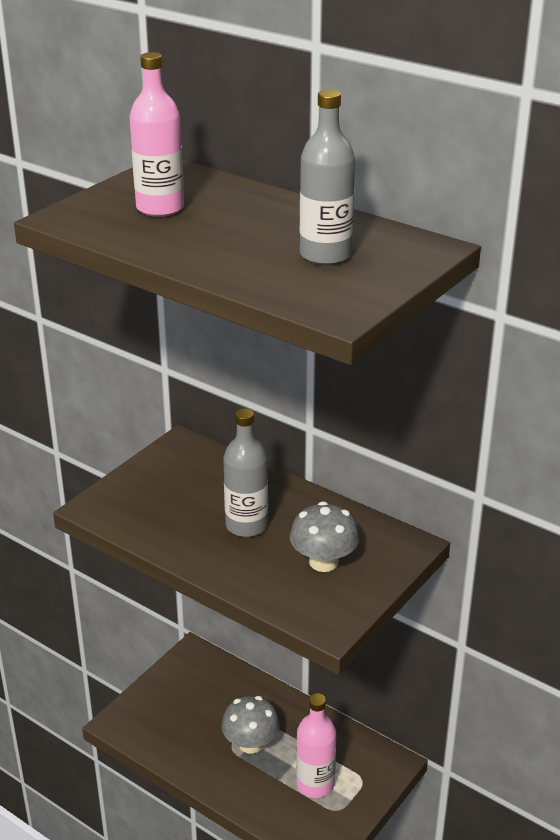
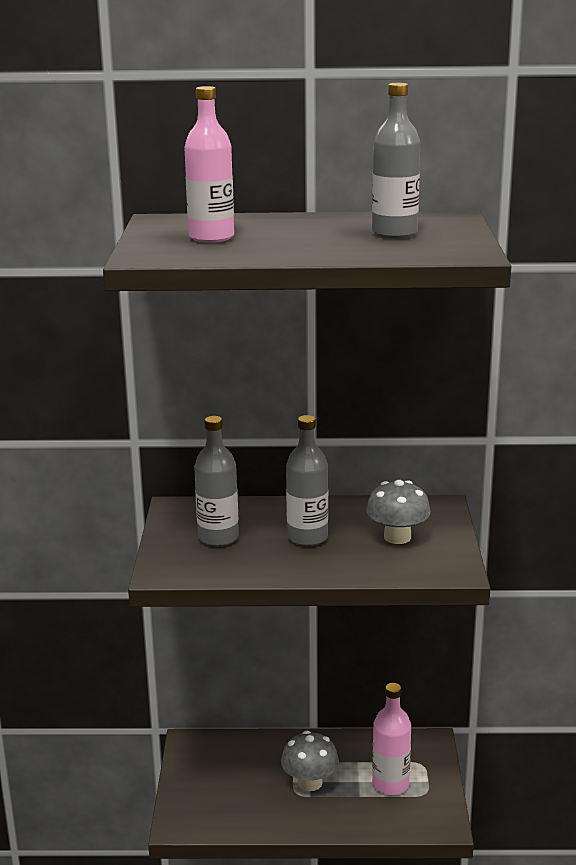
camera: 35 degrees left, 10 degrees down
(175, 492) = (218, 538): none -> grey bottle

